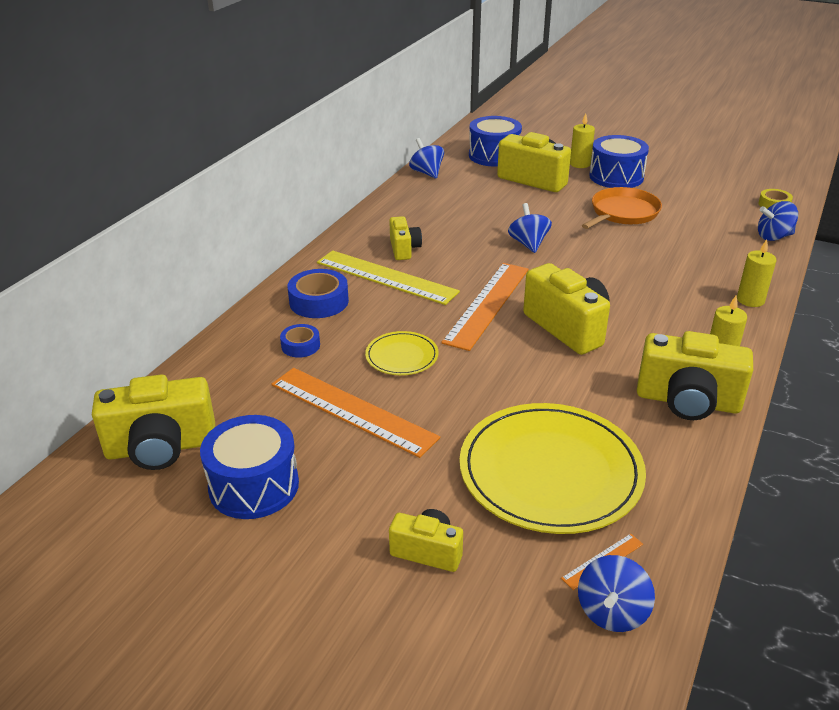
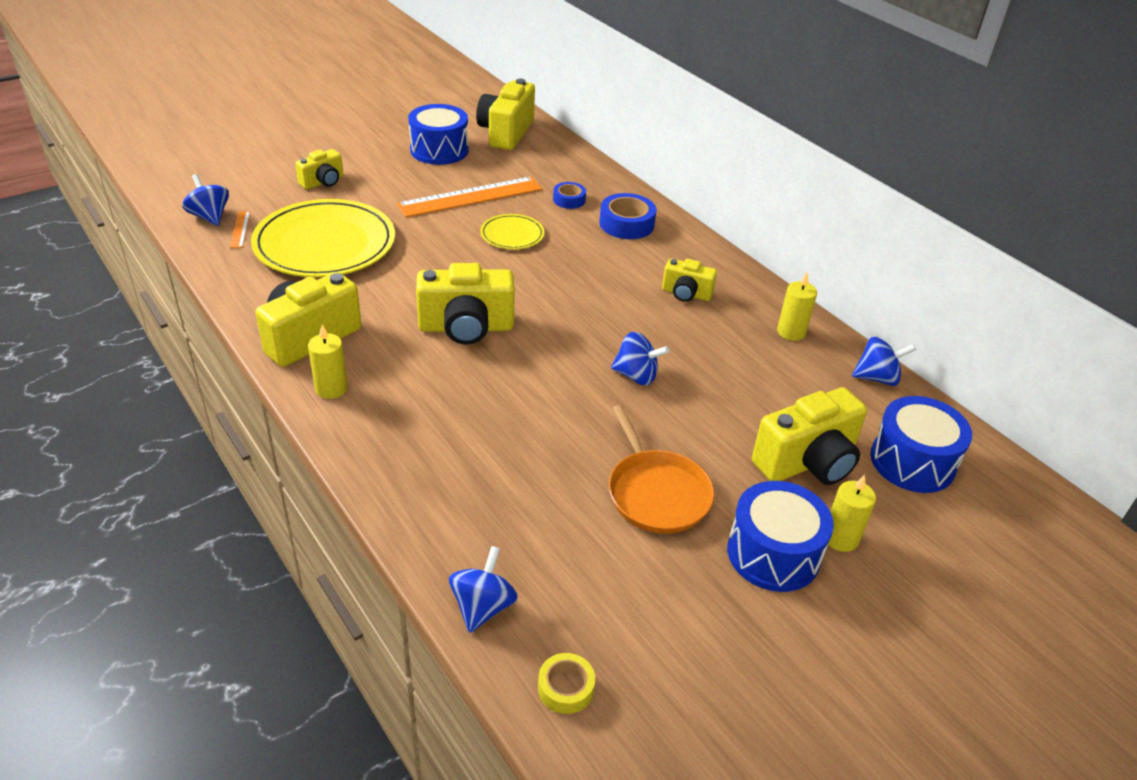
camera: 115 degrees right, 5 degrees up
(386, 277) = (639, 267): yellow ruler -> none
(487, 304) = (544, 301): orange ruler -> none
(750, 300) = (385, 475): yellow candle -> yellow candle (791, 332)

